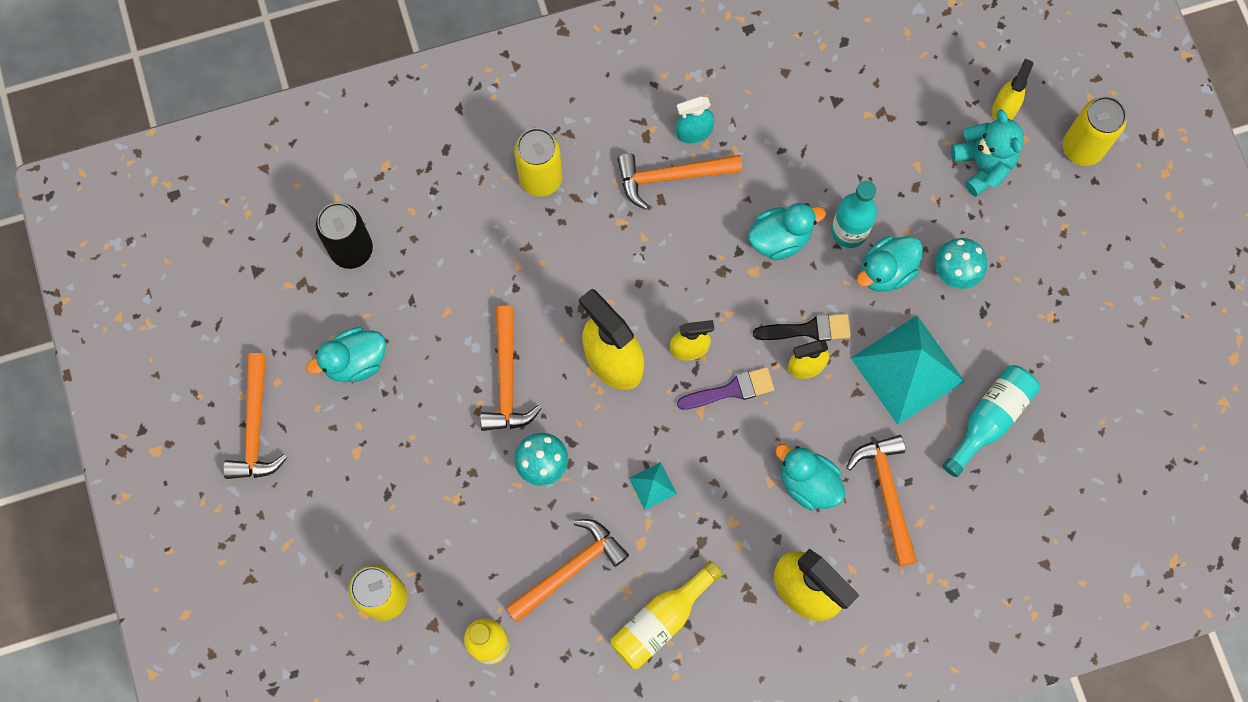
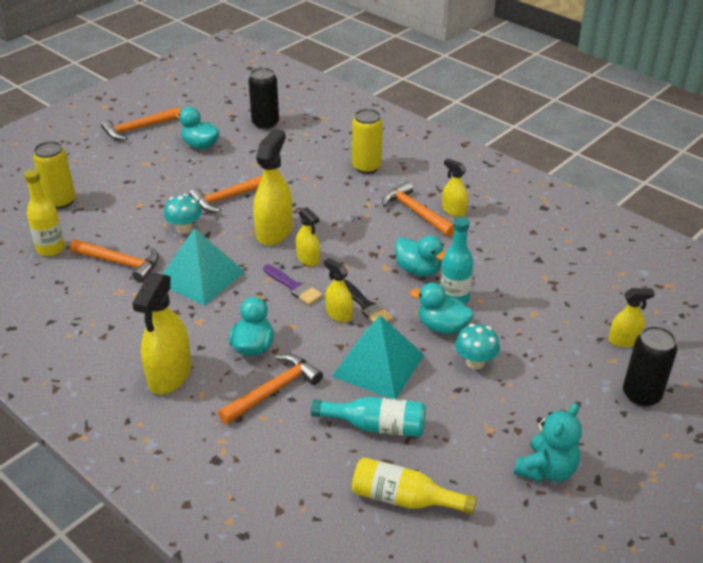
camera: 60 degrees right, 35 degrees down
(652, 486) = (201, 277): turquoise pyramid -> turquoise pyramid, size x2.31
(661, 620) = (107, 314): yellow bottle -> yellow bottle (404, 499)
(694, 132) = (453, 210): turquoise spray bottle -> yellow spray bottle
(982, 165) = (569, 345): turquoise teddy bear -> turquoise teddy bear (546, 470)
(1082, 148) = (641, 395): yellow can -> black can

